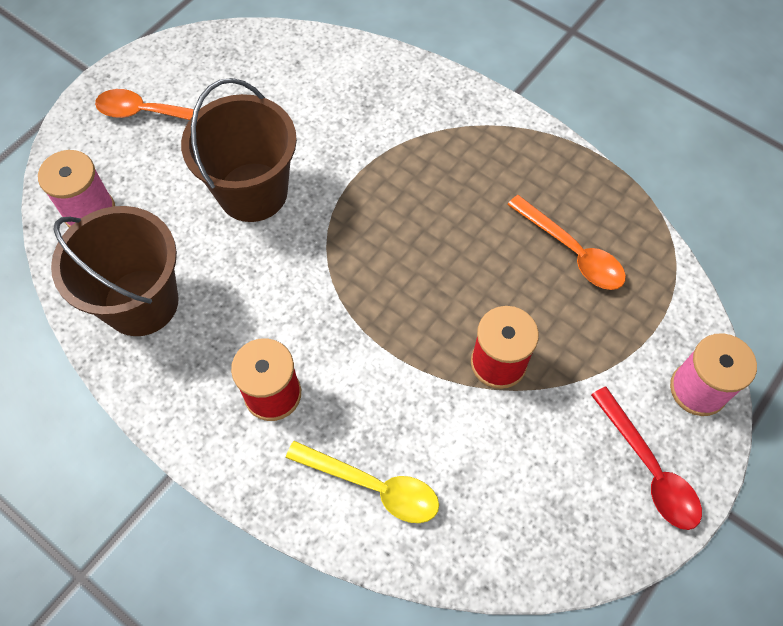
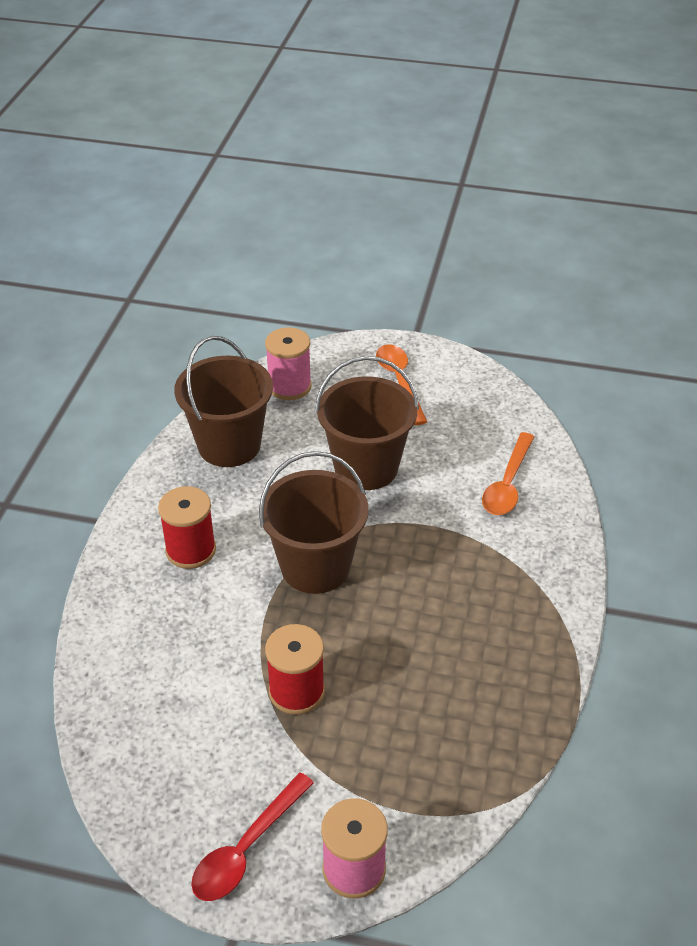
camera: 65 degrees right, 20 degrees down
(357, 288) = (315, 566): none -> brown bucket
(373, 486) = (140, 643): yellow spoon -> none
(572, 251) = (448, 711): orange spoon -> orange spoon (507, 484)

